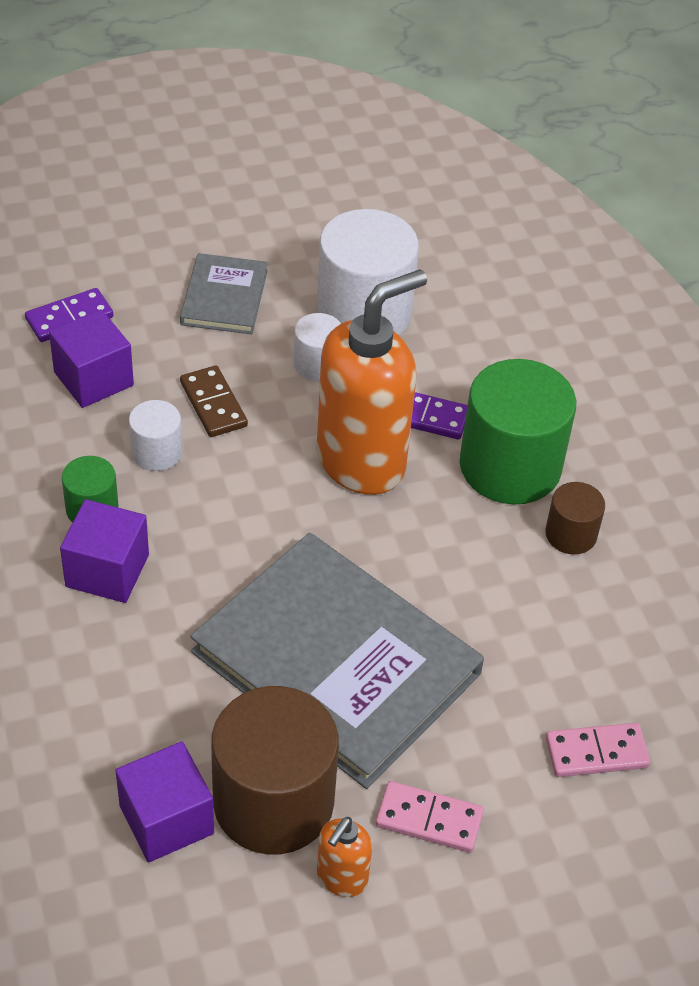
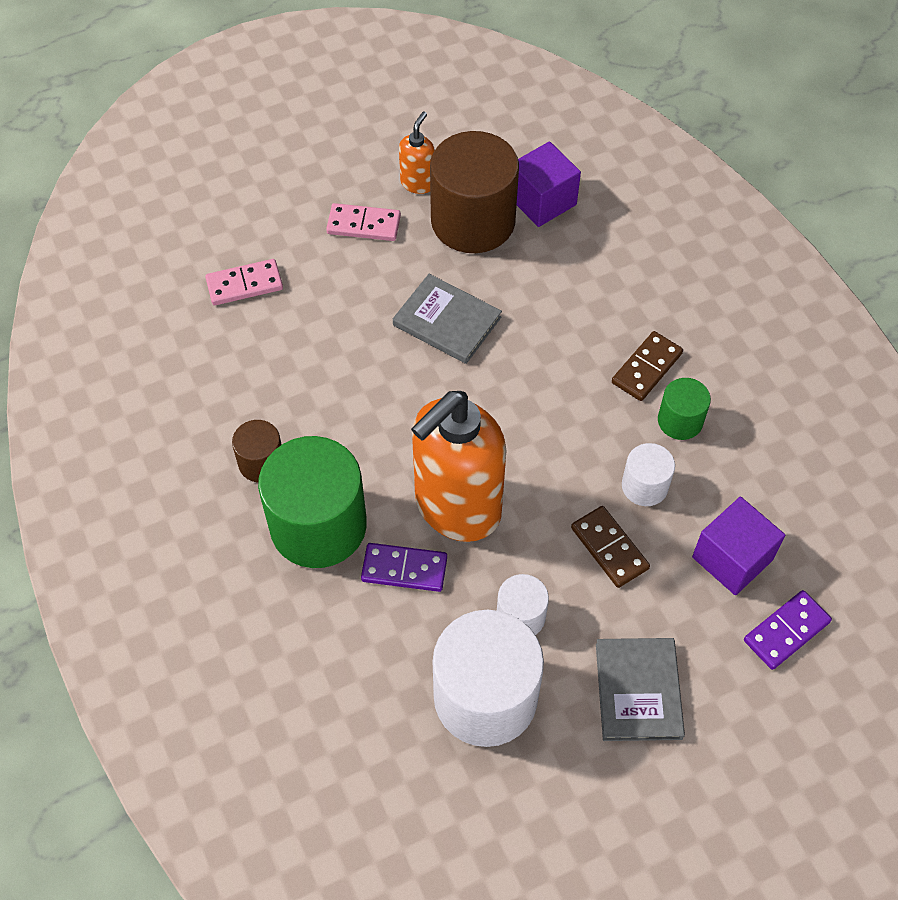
camera: 175 degrees right, 10 degrees up
(107, 570) = (646, 368): purple cube -> brown domino
(336, 663) = (447, 321): grey book -> grey book, size x0.48

